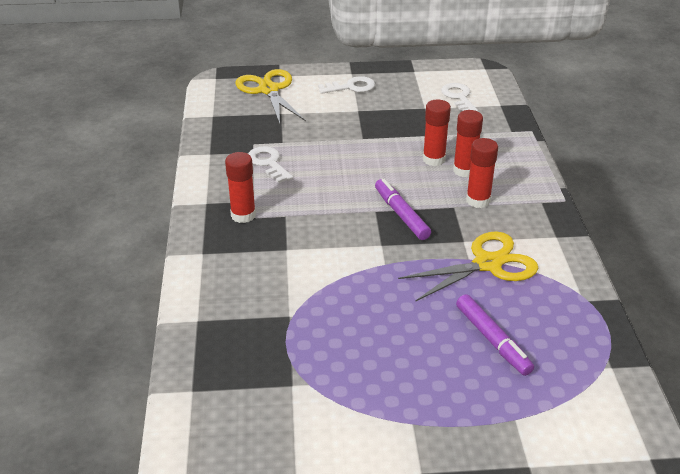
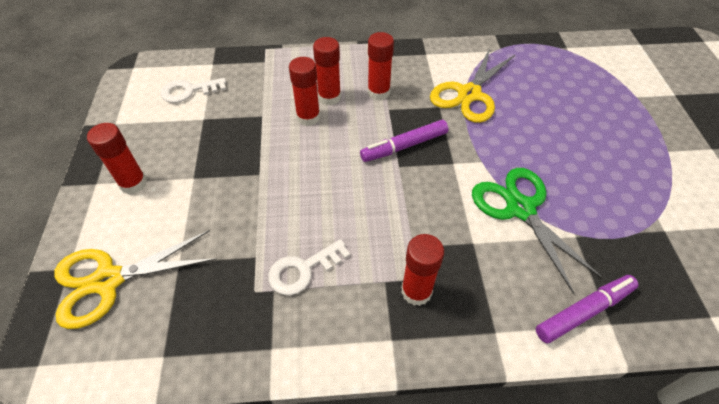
camera: 90 degrees left, 15 degrees up
(323, 282) = (520, 208): none -> green scissors
(351, 87) = (133, 183): white key -> red glue stick
(488, 264) = (469, 94): yellow scissors -> yellow scissors turned 120 degrees counterclockwise
(492, 340) = (561, 100): purple marker -> purple marker (584, 311)

